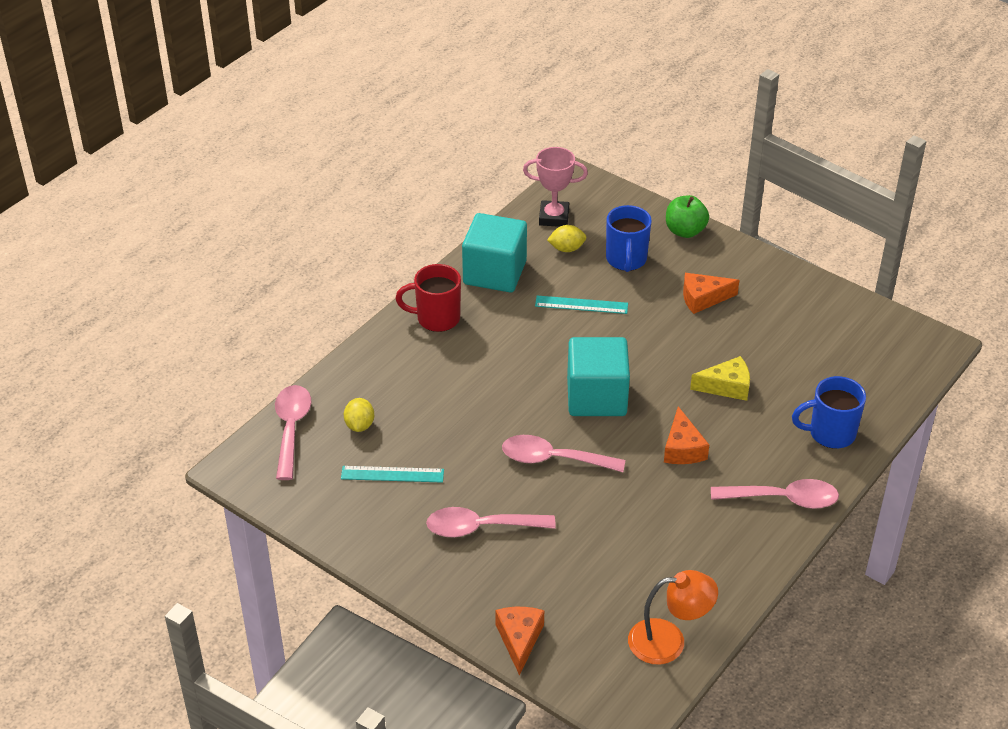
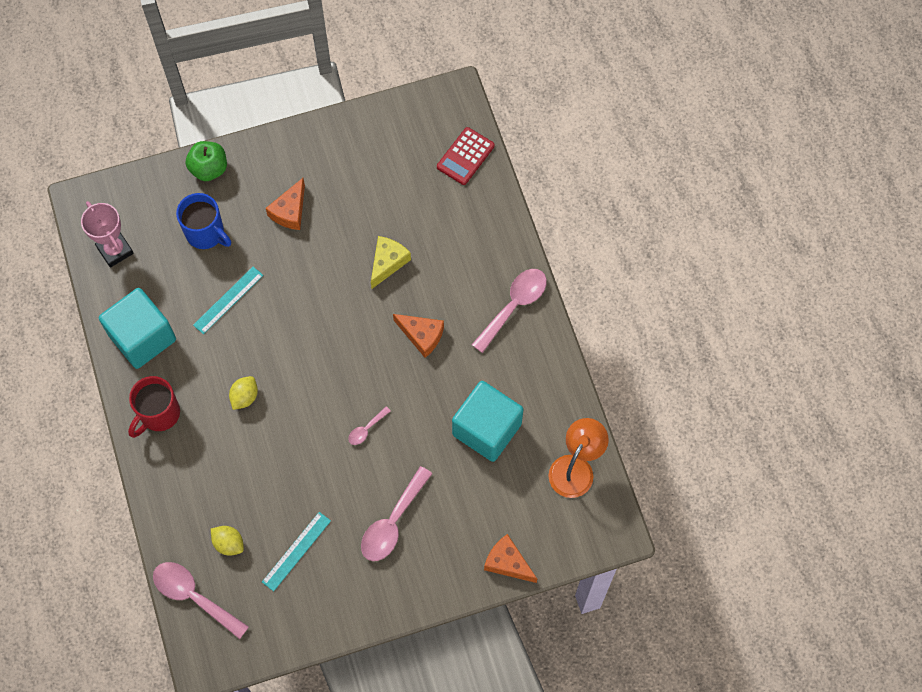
camera: 55 degrees left, 25 degrees up
(553, 459) = (366, 429): pink spoon -> pink spoon, size x0.49
(554, 217) = (115, 250): pink trophy -> pink trophy turned 75 degrees counterclockwise
(566, 249) = (158, 266): yellow lemon -> yellow lemon (245, 397)
(596, 397) = (330, 357): turquoise cube -> turquoise cube (487, 429)
(830, 433) = (481, 230): blue mug -> none
(888, 383) = (465, 156): none -> red calculator

